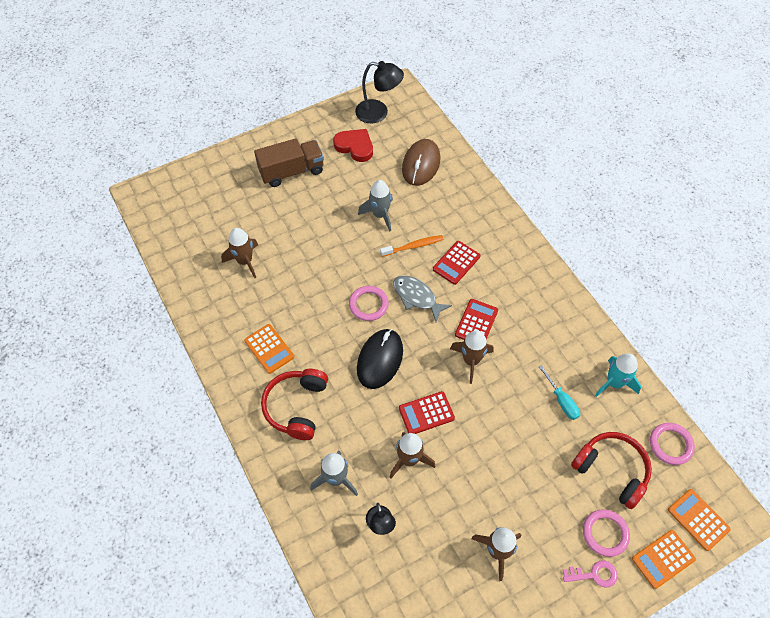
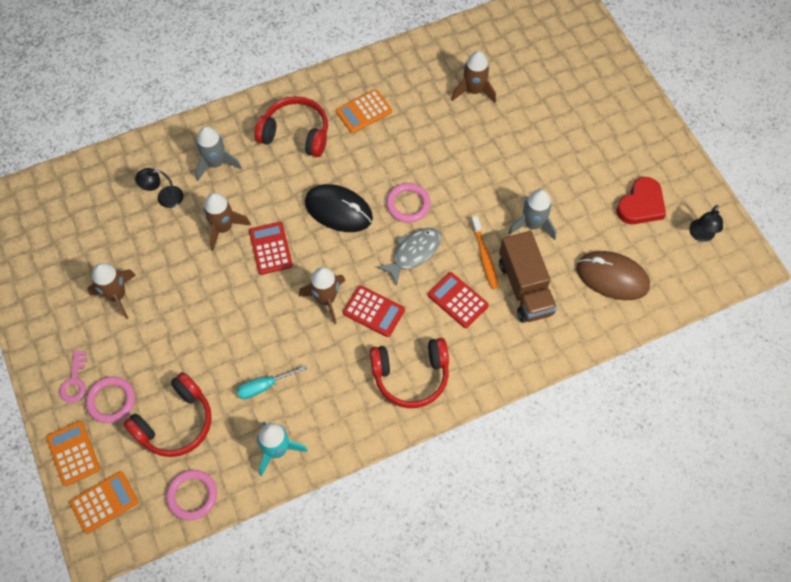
camera: 95 degrees right, 5 degrees up
(292, 171) = (600, 136): brown truck -> brown truck (525, 287)
(378, 113) = (700, 235): black lamp -> black lamp, size x0.61
(528, 291) = (411, 375): none -> red headphones

